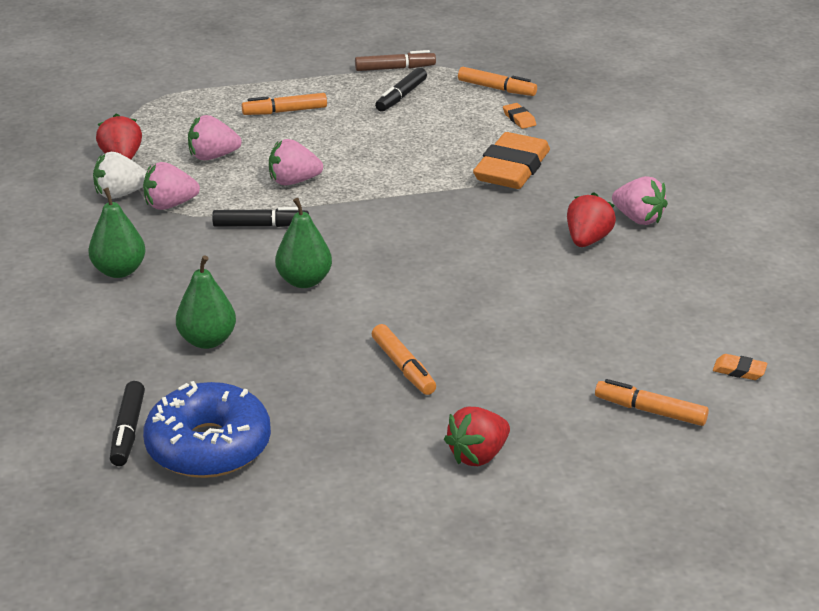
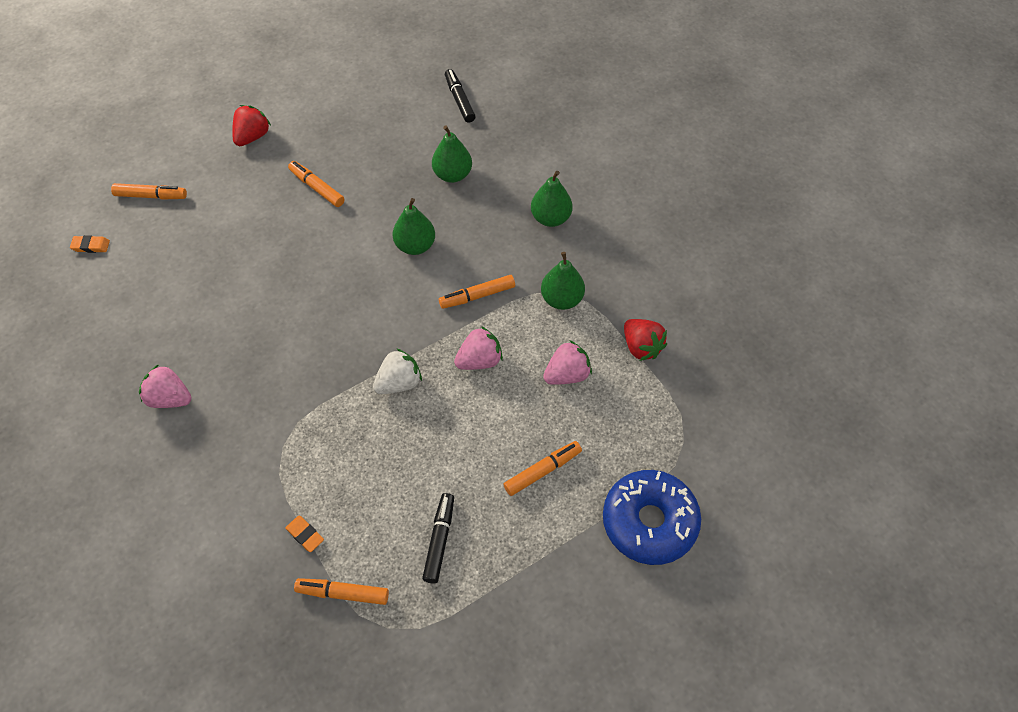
camera: 160 degrees right, 25 degrees up
(120, 194) = (609, 300): white strawberry -> white strawberry (399, 383)
(170, 205) = (562, 299): pink strawberry -> green pear
(208, 446) = (408, 103): blue donut -> blue donut (649, 522)
(260, 225) = (477, 296): black marker -> orange marker
(395, 68) = (468, 602): brown marker -> none
(512, 169) = (294, 440): orange eraser -> none
(587, 240) = (210, 356): red strawberry -> none

